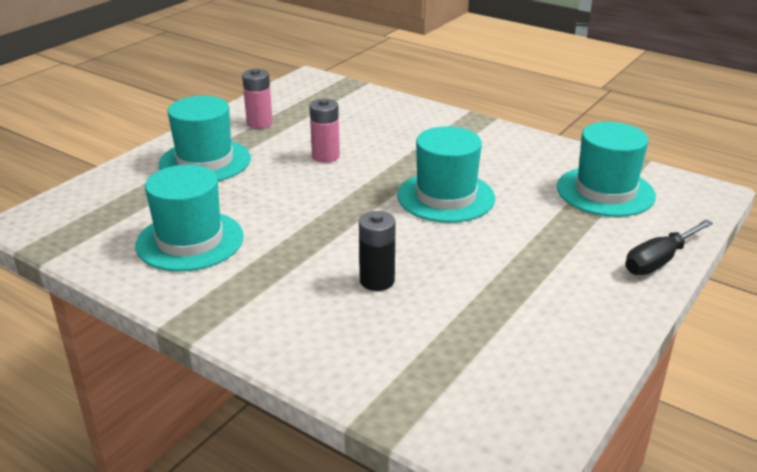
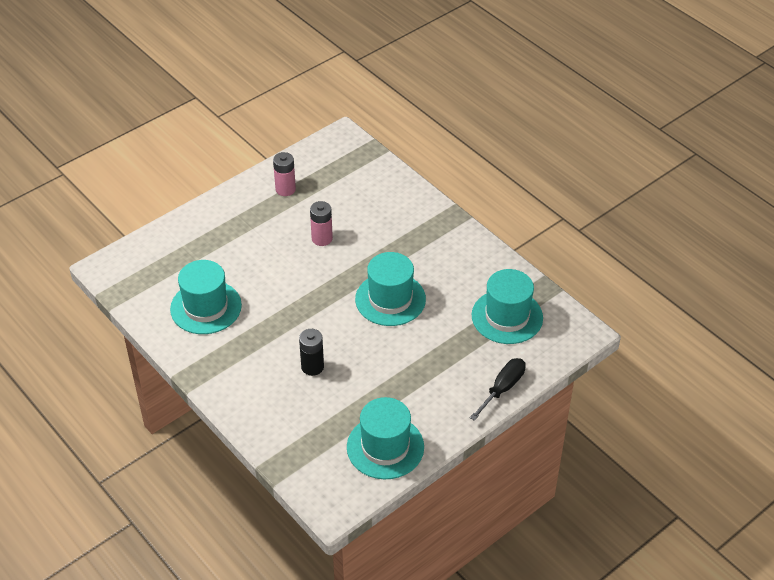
camera: 15 degrees right, 15 degrees up
(205, 161) = (234, 227): turquoise hat -> turquoise hat (385, 447)
(659, 261) = (502, 388): black screwdriver -> black screwdriver turned 150 degrees clockwise

